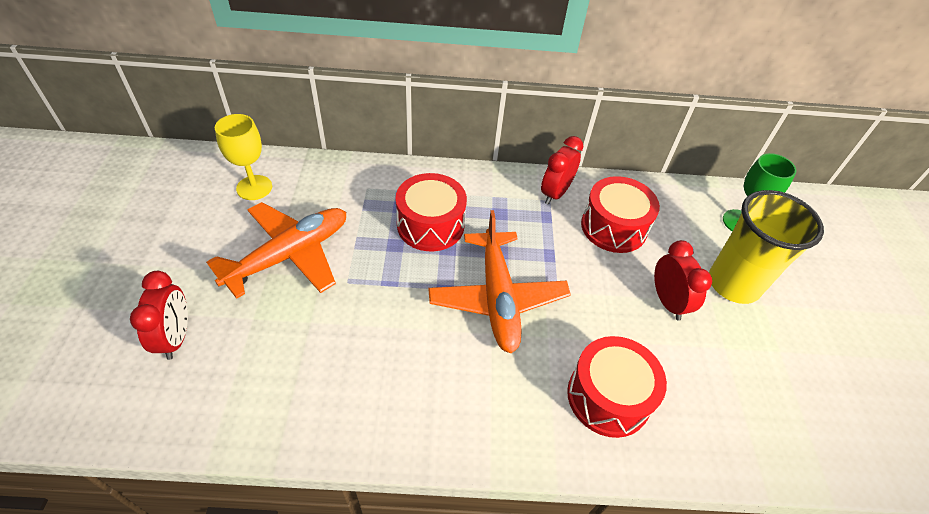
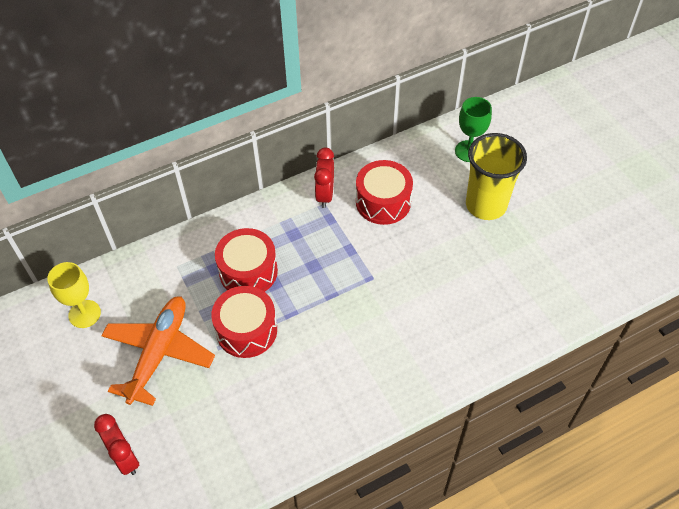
camera: 25 degrees left, 5 degrees up
(497, 298) = (333, 303): orange plane -> none
(608, 397) = (444, 331): red drum -> red drum (246, 330)
(667, 302) = (449, 243): red clock -> none

